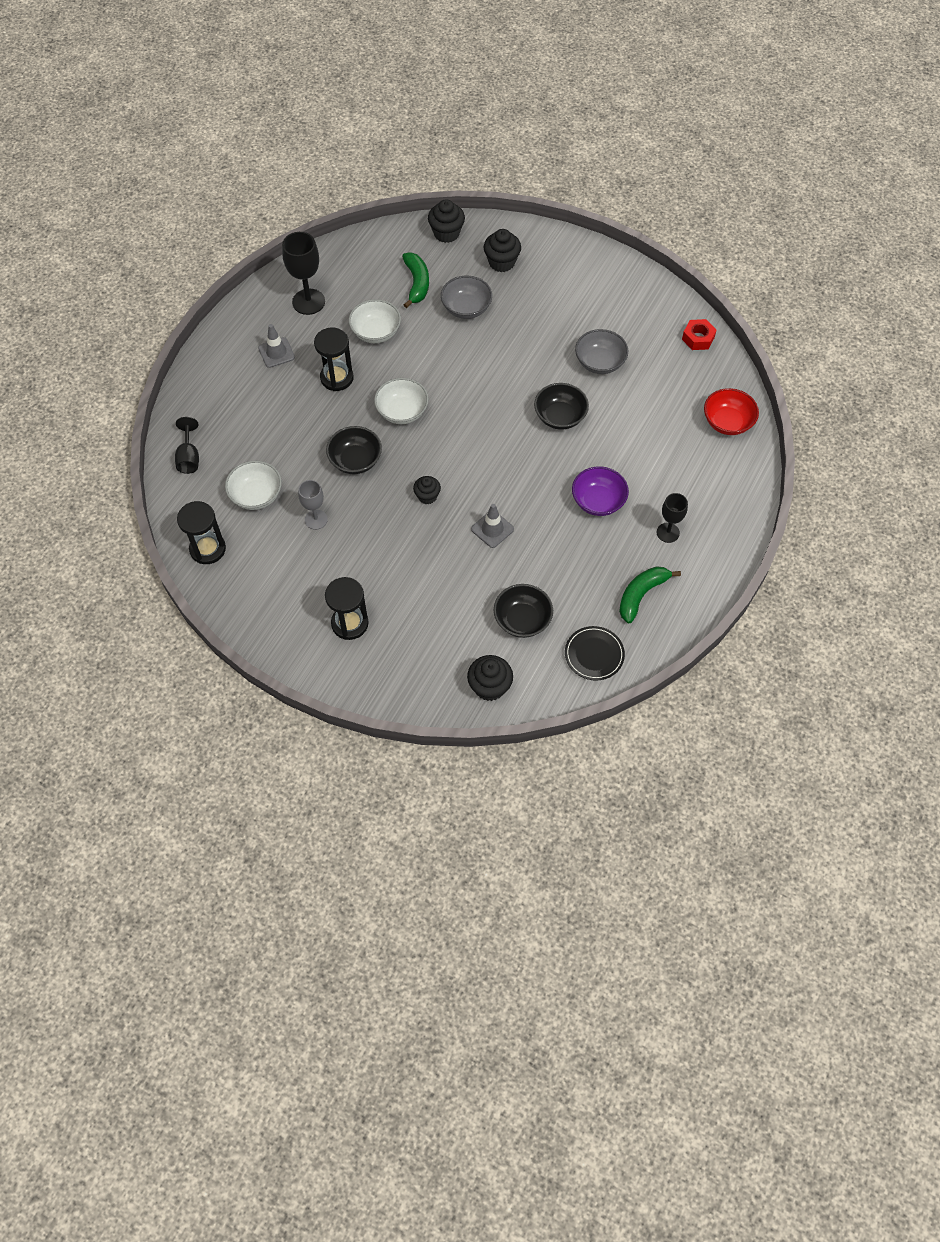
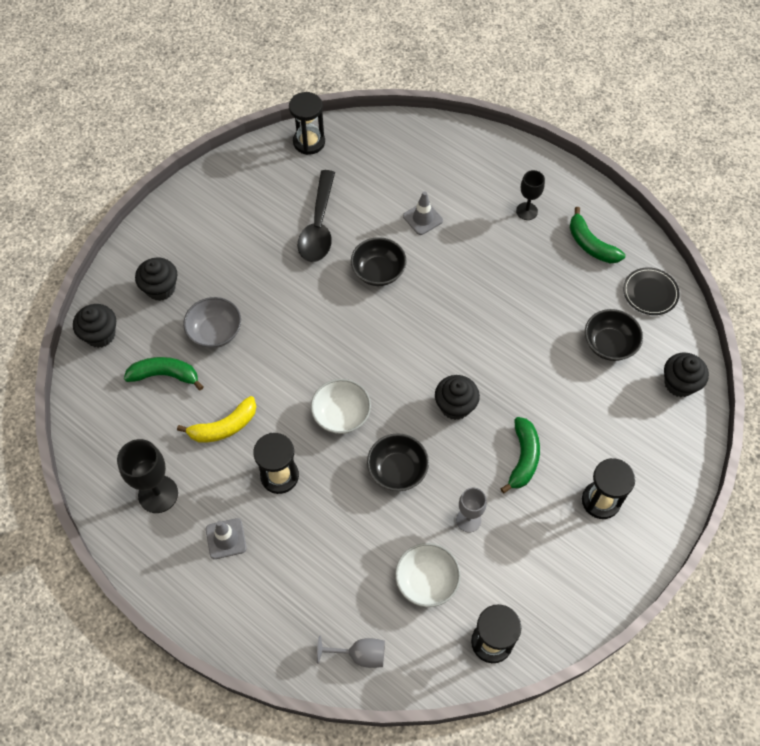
camera: 80 degrees left, 0 degrees up
(189, 457) = (360, 655): black goblet -> grey goblet
(376, 332) = (224, 427): white bowl -> yellow banana
(383, 556) = (523, 458): none -> green banana
(427, 496) = (455, 406): black cupcake -> black cupcake, size x1.53
(492, 529) = (503, 353): grey traffic cone -> grey traffic cone (423, 218)
(598, 501) = (484, 258): purple bowl -> none
(599, 362) = (319, 226): grey bowl -> black spoon
(698, 338) = (309, 142): red nut -> black hourglass
(727, 422) = (412, 141): red bowl -> none

